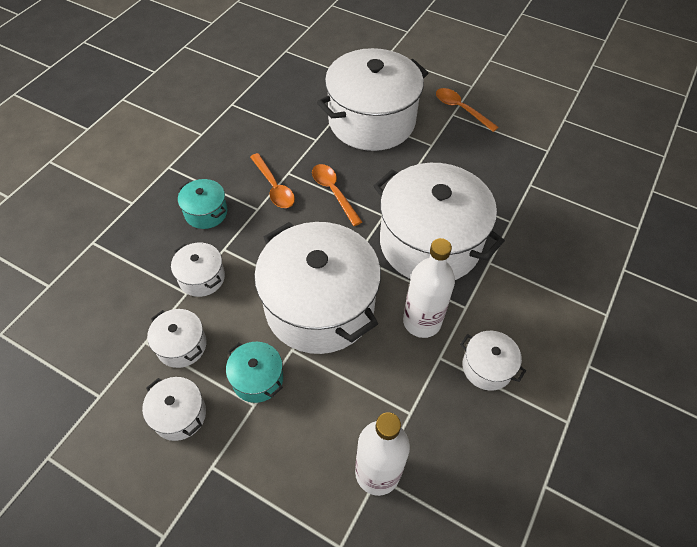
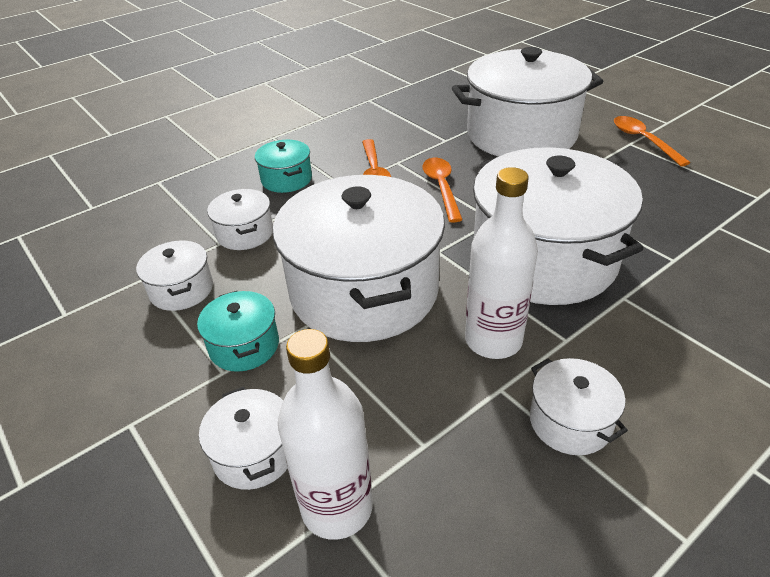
camera: 25 degrees right, 15 degrees down
(179, 415) = (132, 357): white pot -> white pot (254, 453)

